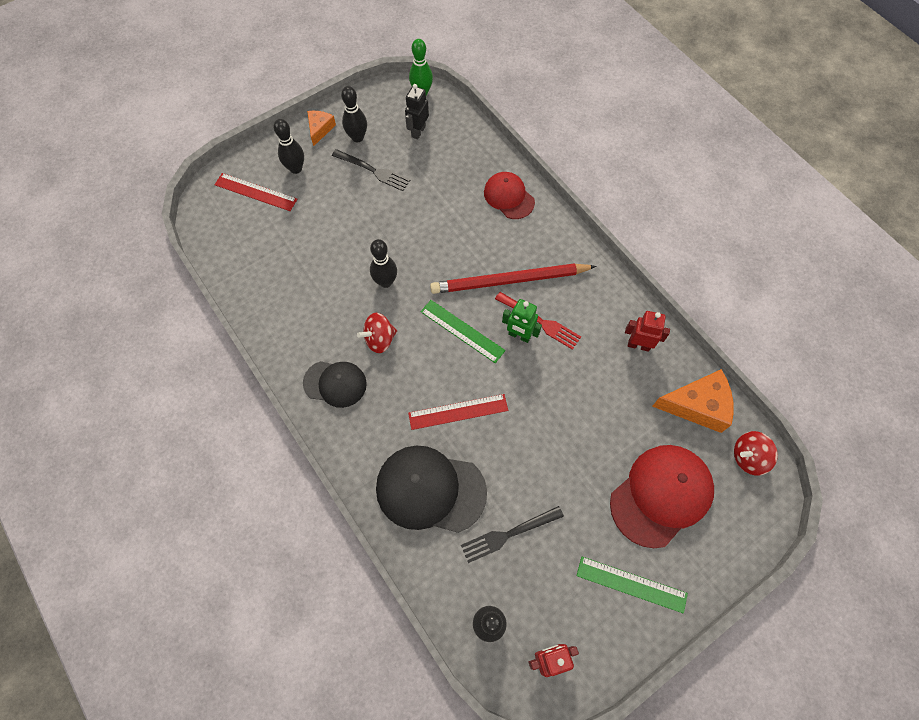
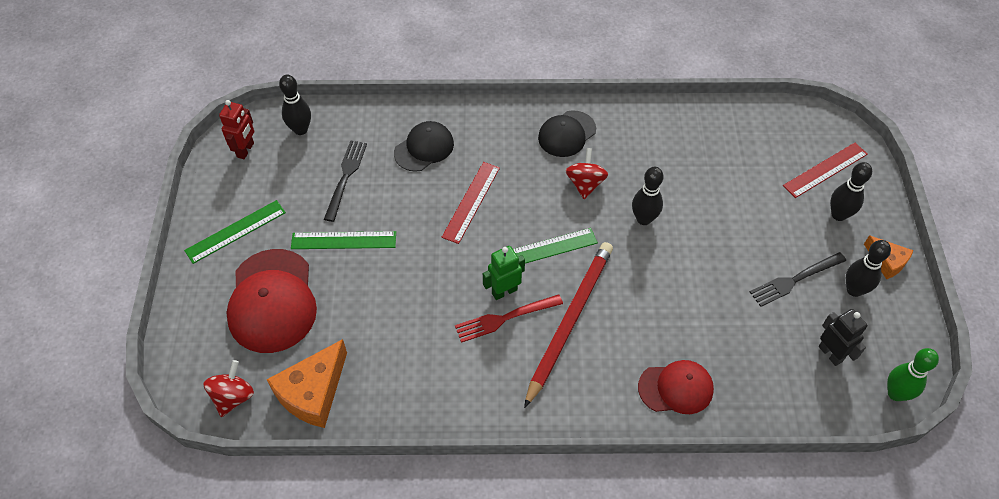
camera: 125 degrees right, 10 degrees down
(430, 490) = (424, 148): black cap -> black cap, size x0.61
(568, 484) = (343, 240): none -> green ruler
(638, 345) = (411, 387): red robot -> none

